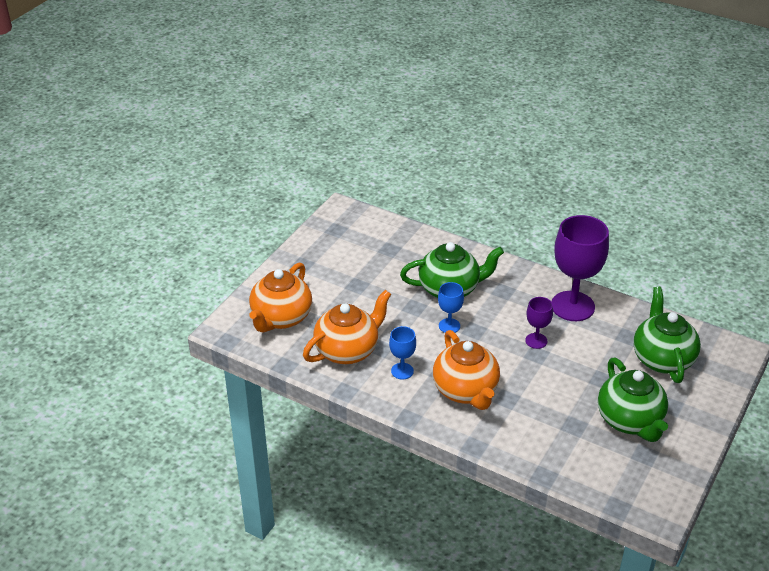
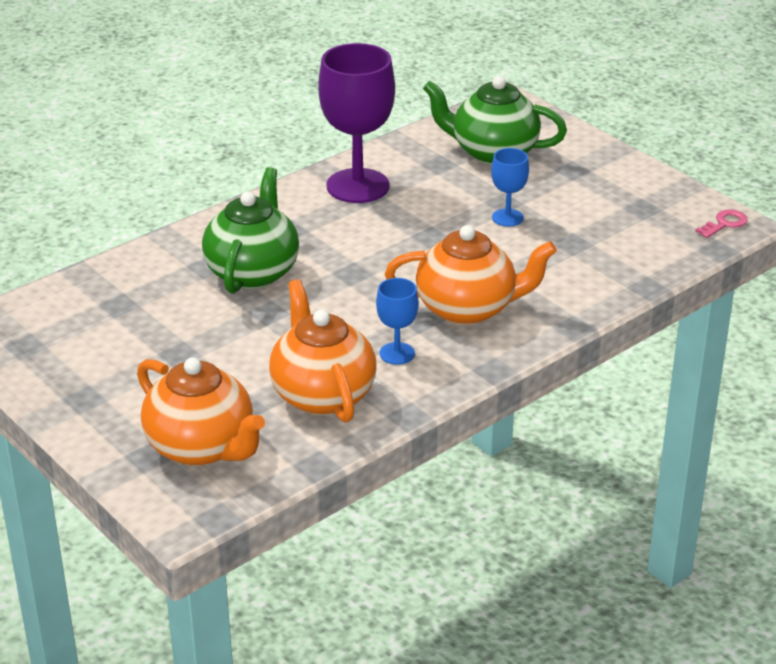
camera: 70 degrees left, 5 degrees down
(449, 326) = (330, 291): blue goblet -> blue goblet (507, 218)
(536, 341) = (405, 230): purple goblet -> none
(630, 421) = (584, 203): green teapot -> none
(655, 505) = (724, 224): none -> pink key

